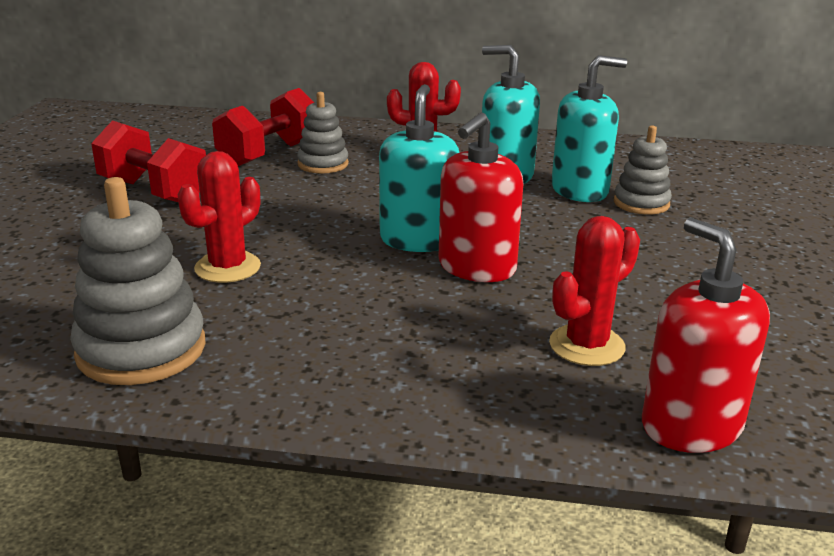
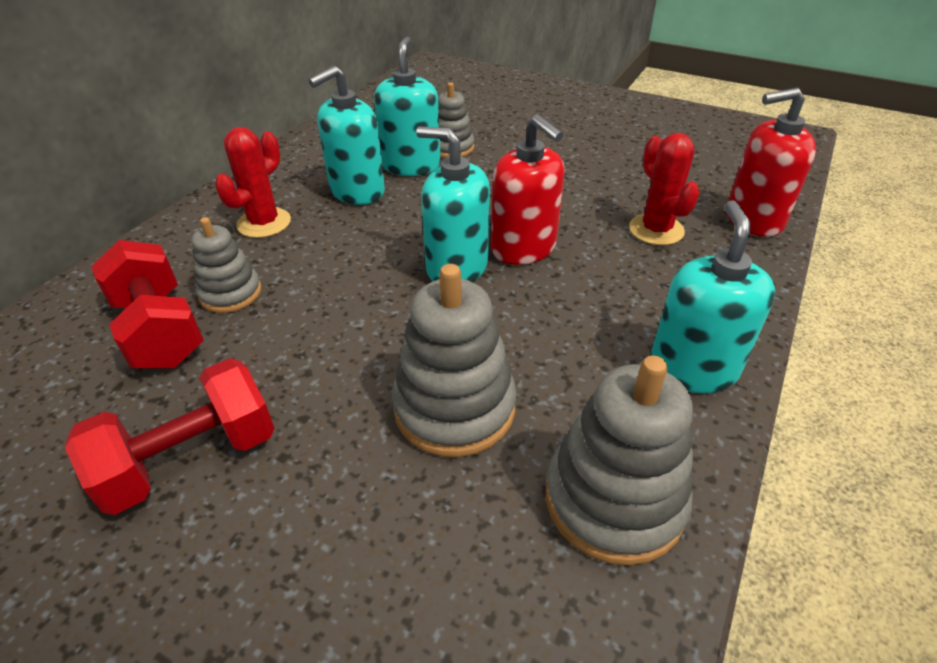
camera: 70 degrees left, 15 degrees up
(227, 267) = (454, 408): red cactus -> grey stacking toy
(328, 383) = (692, 368): none -> turquoise soap dispenser

